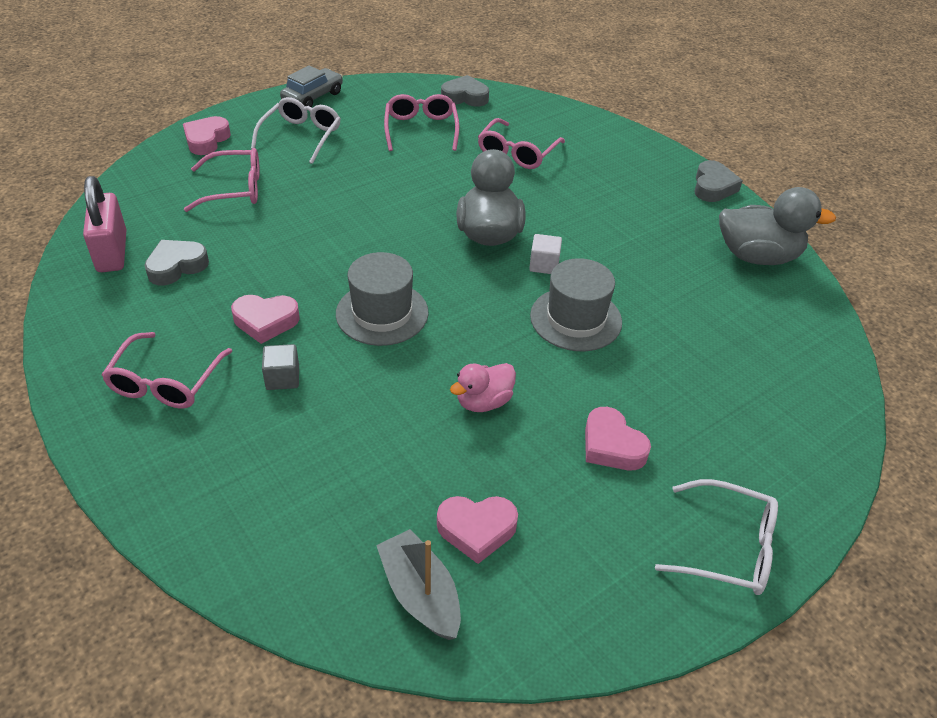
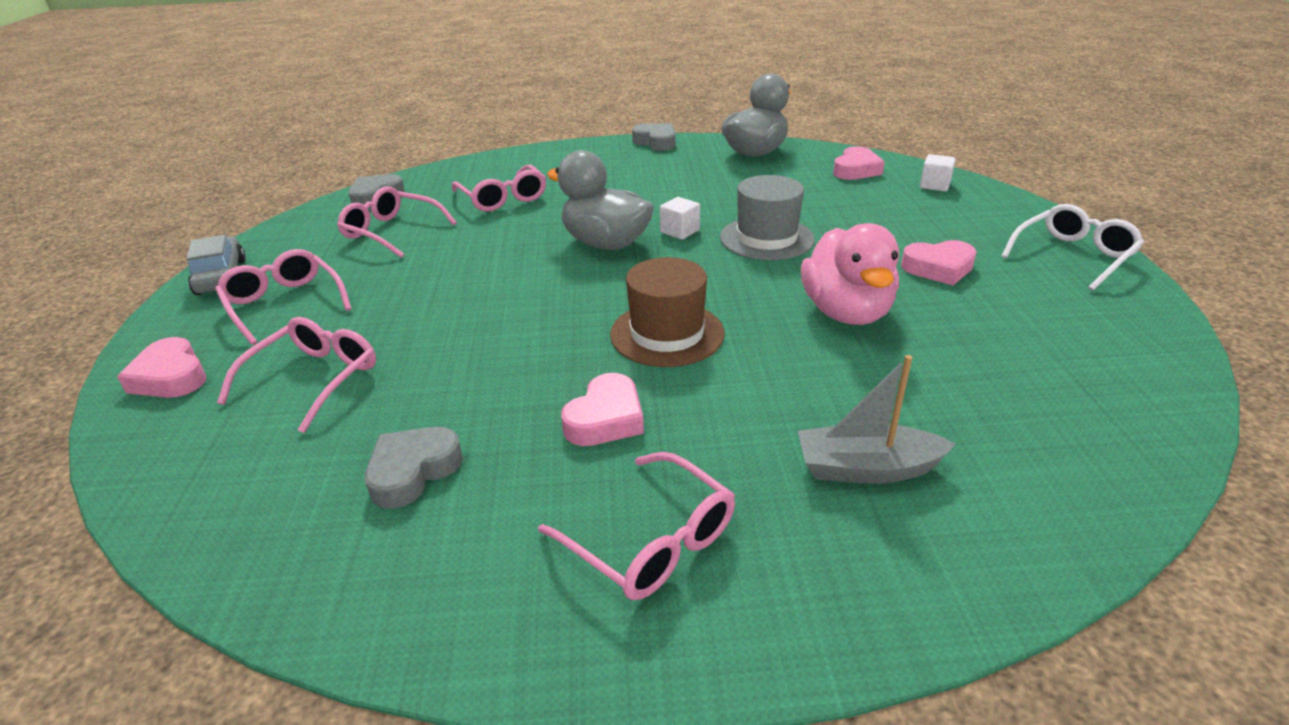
camera: 55 degrees left, 10 degrees down
(112, 252) = (298, 534): pink padlock -> none
(176, 266) = (413, 471): grey heart -> grey heart turned 45 degrees clockwise
(282, 378) = (720, 431): grey cube -> none
(301, 136) = (284, 304): white glasses -> pink glasses
(382, 313) = (667, 334): grey hat -> brown hat
(420, 594) = (1100, 421): grey boat -> grey boat (866, 468)
(476, 530) = (1020, 364): pink heart -> pink heart (856, 170)
(483, 402) = (846, 312): pink duck -> pink duck, size x1.70
(809, 407) = (934, 185): none -> white cube

